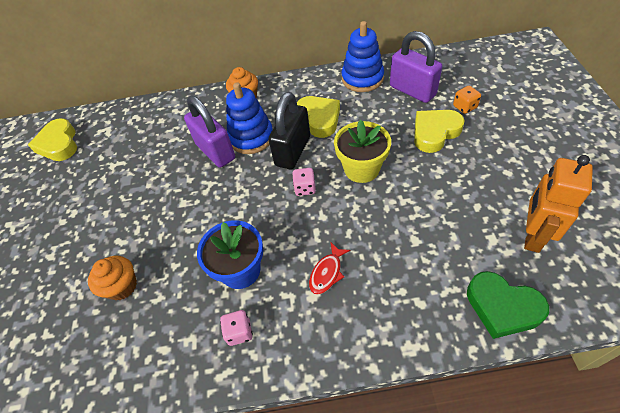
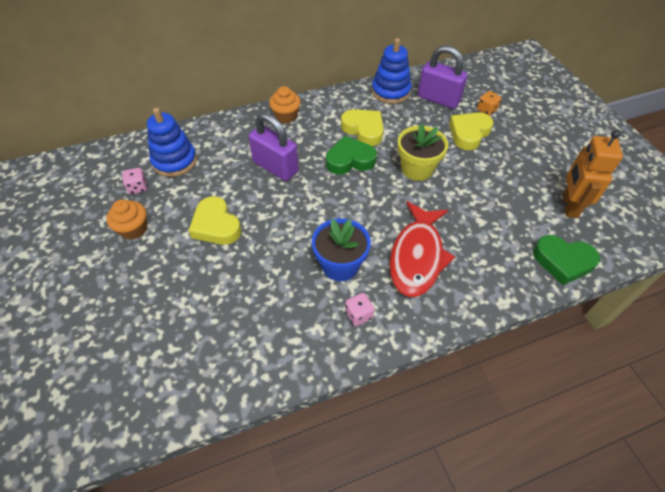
camera: 20 degrees left, 0 degrees up
(59, 144) = (104, 176): yellow heart -> yellow heart (216, 225)
(122, 286) = (232, 295): orange cupcake -> orange cupcake (133, 229)
(251, 137) = (306, 152): blue stacking toy -> blue stacking toy (175, 161)
(293, 151) = (350, 160): black padlock -> green heart
(305, 188) = (373, 190): pink dice -> pink dice (138, 187)
(327, 273) = (417, 256): red fish -> red fish, size x2.24

